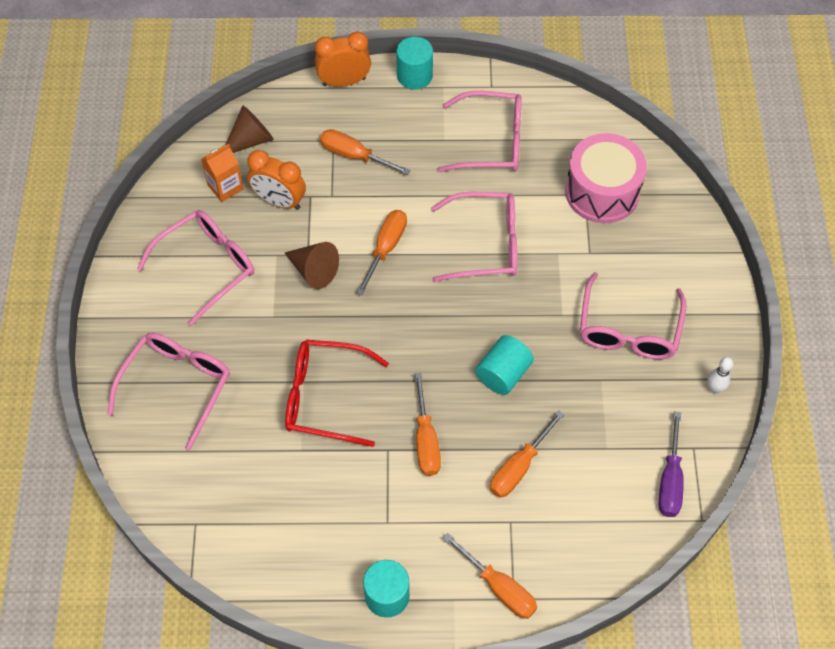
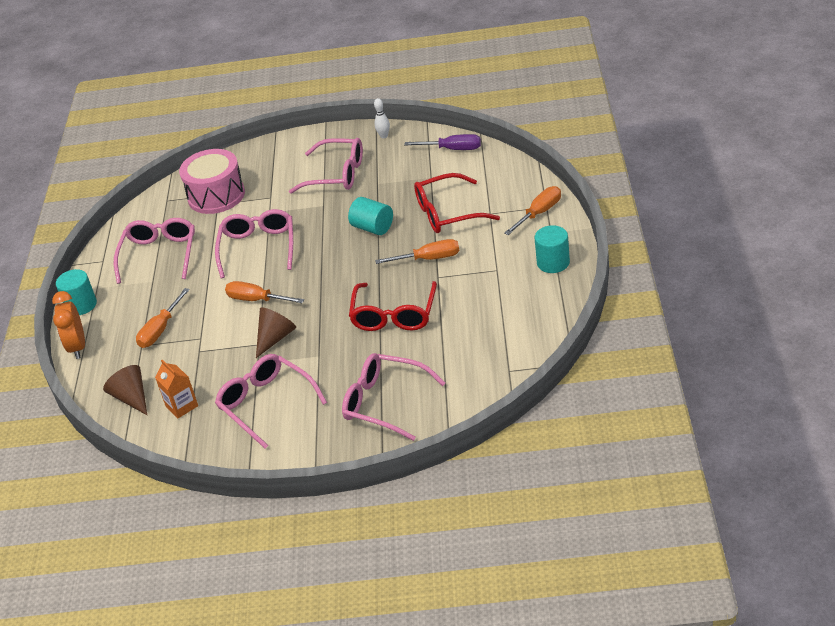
camera: 85 degrees left, 20 degrees down
(279, 201) = (202, 369): orange clock -> none
(519, 467) = (447, 213): orange screwdriver -> red glasses

